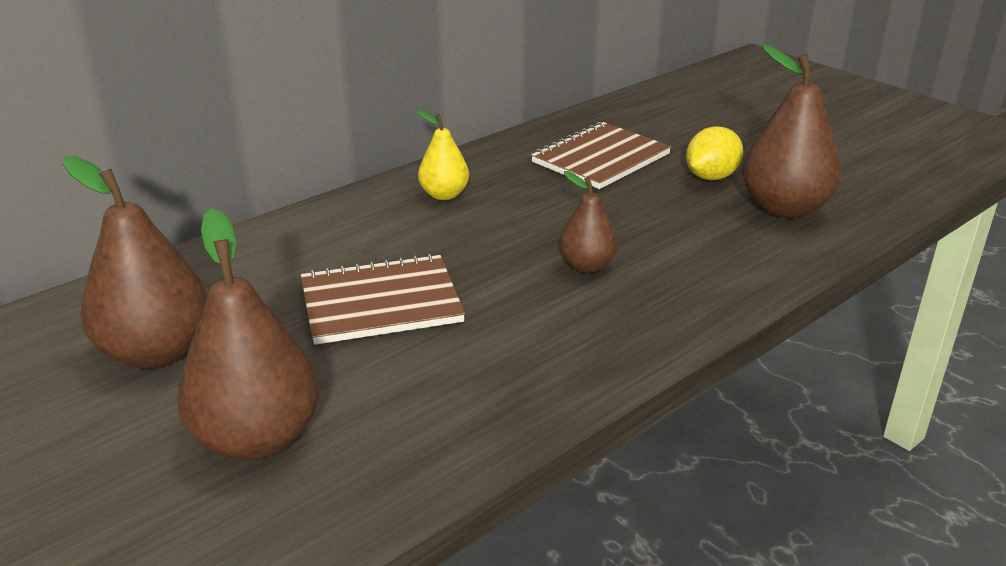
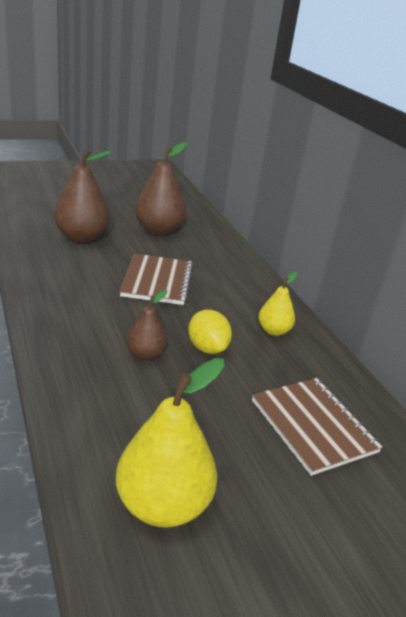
camera: 105 degrees right, 0 degrees up
(711, 177) = (249, 483): yellow lemon -> yellow lemon (207, 348)
(784, 208) = (163, 504): brown pear -> yellow pear

